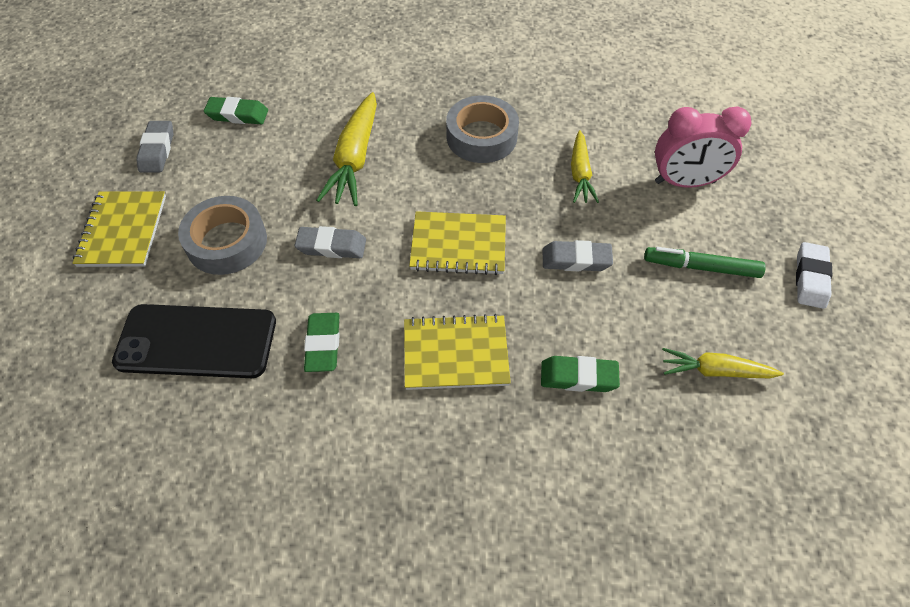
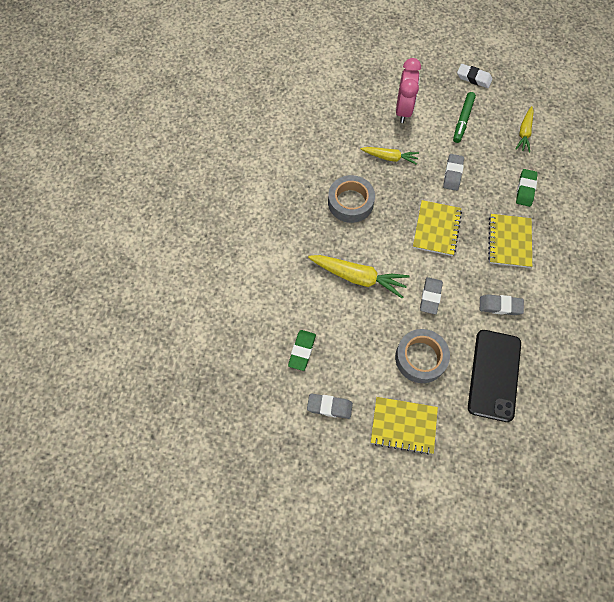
camera: 80 degrees left, 10 degrees up
(323, 344) = (500, 306): green eraser -> grey eraser

